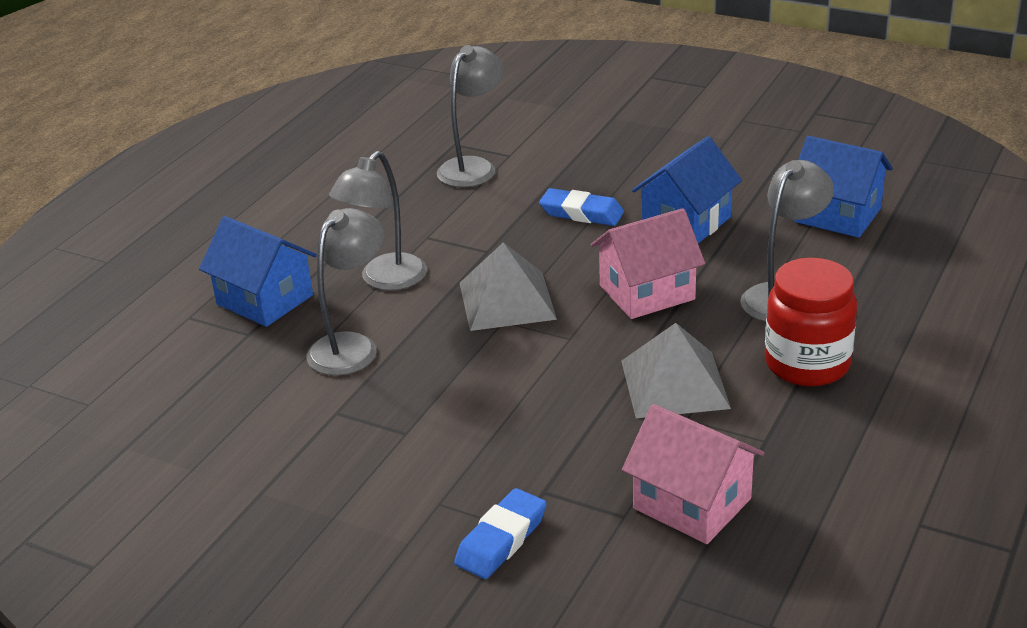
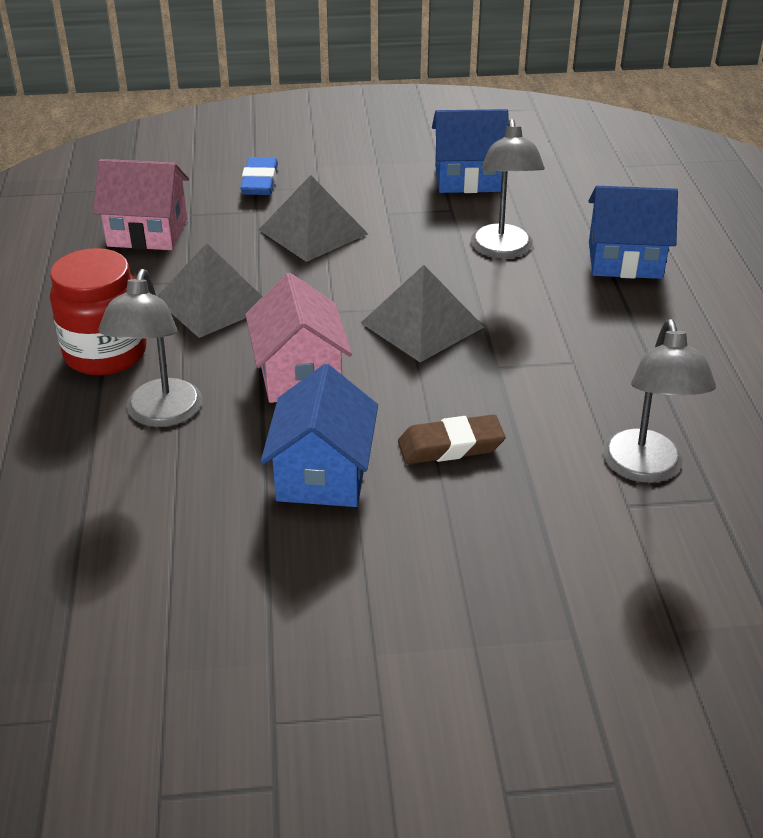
camera: 145 degrees right, 5 degrees up
(385, 280) = (551, 307): grey lamp -> none
(507, 435) = (313, 232): none -> grey pyramid
(581, 213) = (450, 446): blue eraser -> brown eraser
(647, 292) = (299, 374): pink house -> pink house turned 45 degrees counterclockwise
(837, 215) = (145, 552): blue house -> blue house (468, 178)

